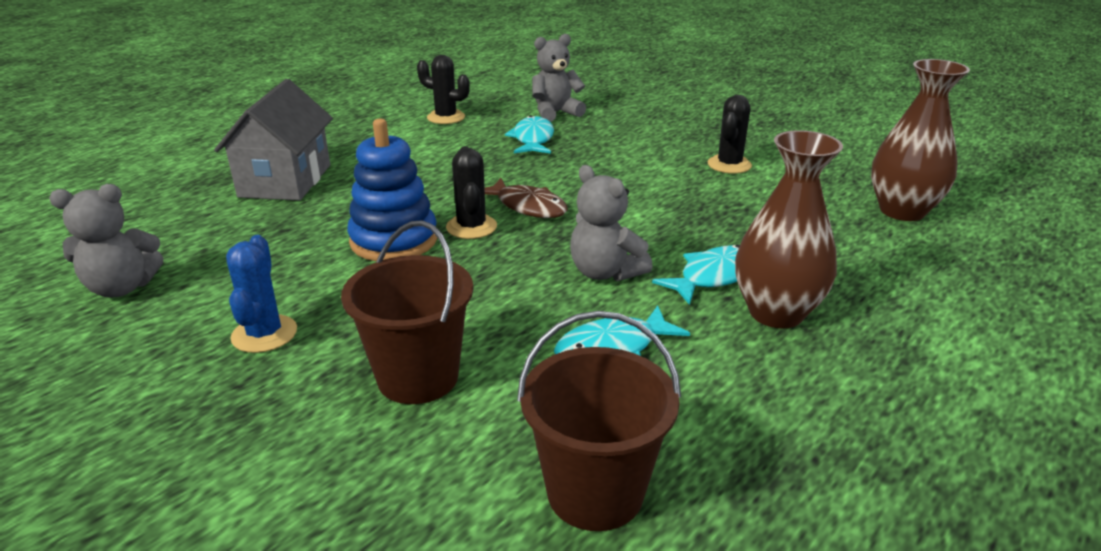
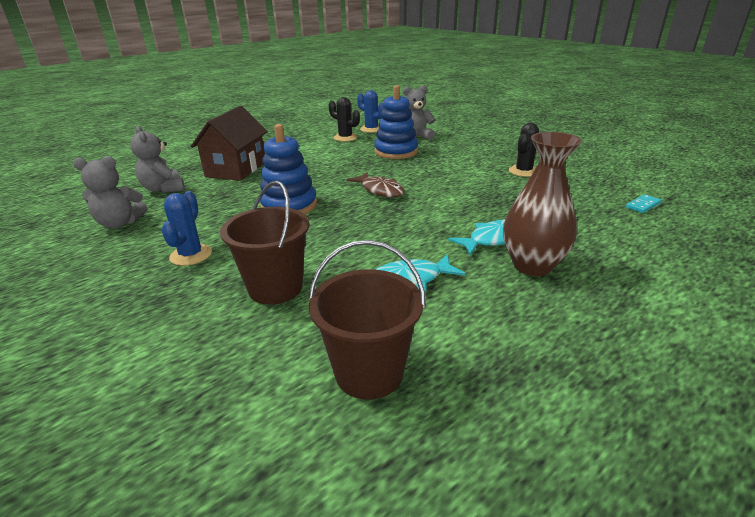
camera: 10 degrees right, 0 degrees up
(285, 181) = (236, 169): grey house -> brown house
(471, 227) = (340, 200): black cactus -> none
(482, 101) = (371, 129): none -> blue cactus
(533, 139) = (396, 152): turquoise fish -> blue stacking toy
(605, 272) = (419, 232): grey teddy bear -> grey teddy bear (164, 189)
(902, 211) = (643, 205): brown vase -> turquoise domino

